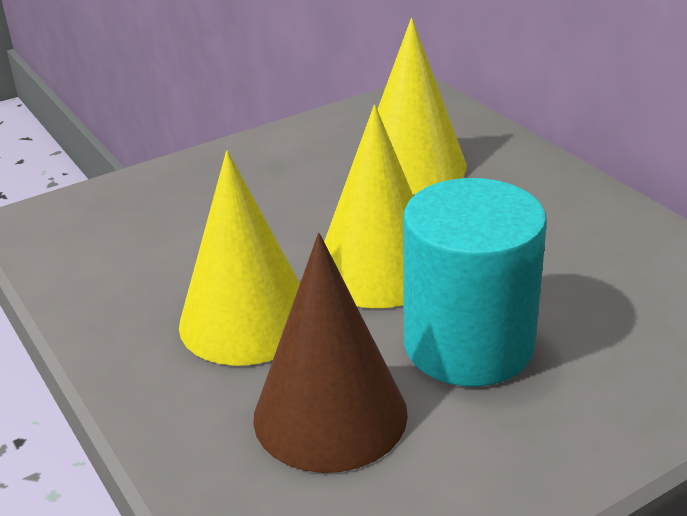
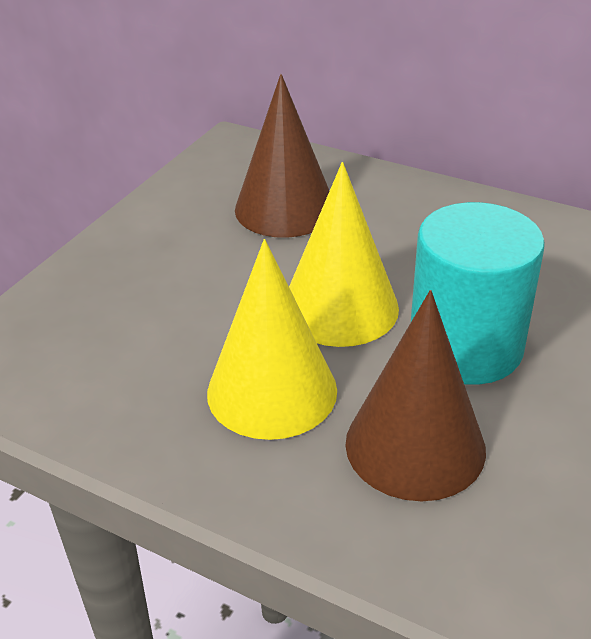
camera: 30 degrees left, 5 degrees up
(411, 166) = (285, 208): yellow cone -> brown cone

